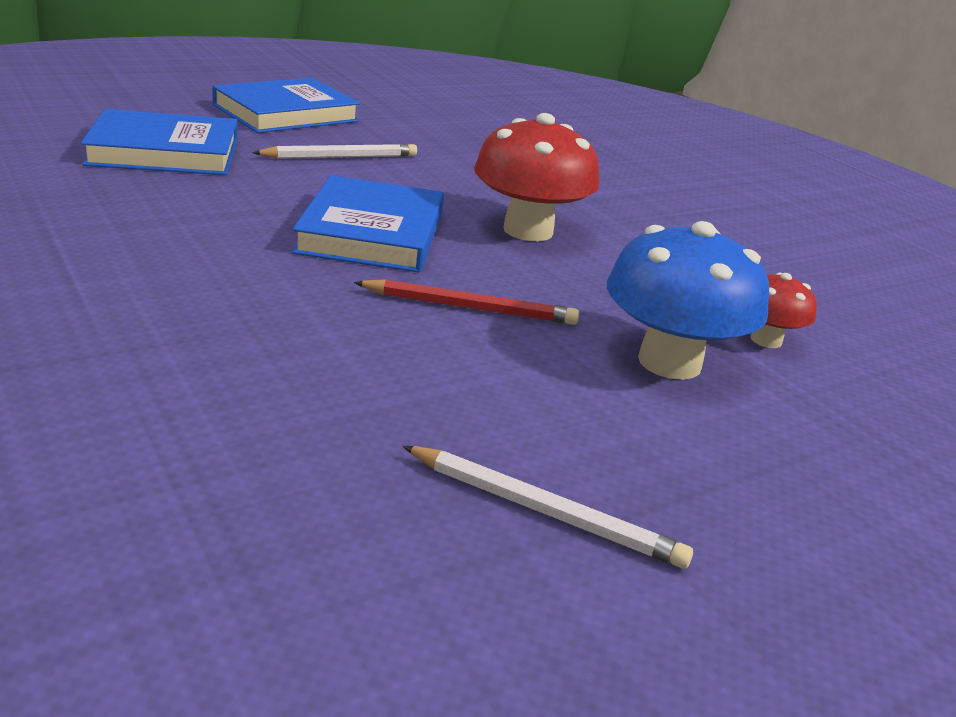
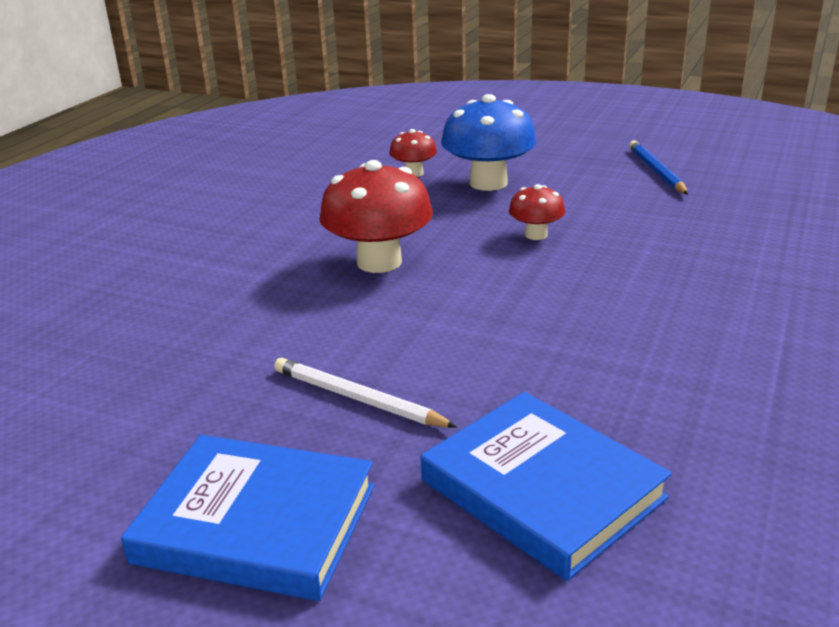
camera: 120 degrees left, 0 degrees up
(371, 233) = (500, 301): blue book -> none
(470, 308) = (536, 235): red pencil -> red mushroom
(544, 511) = (656, 171): white pencil -> blue pencil

